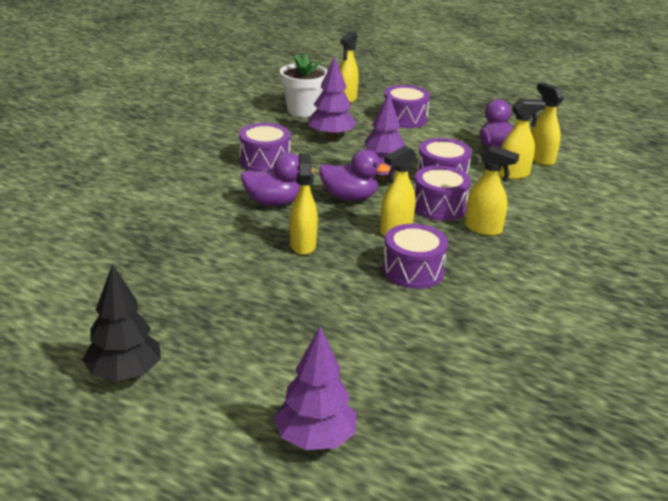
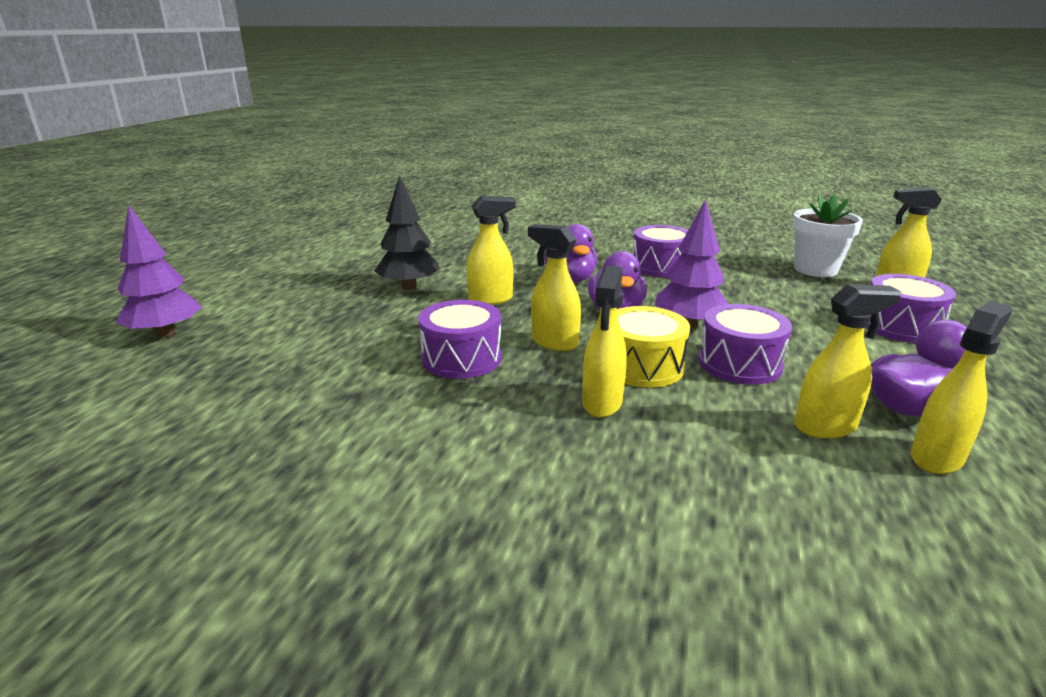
camera: 80 degrees right, 5 degrees down
(124, 373) = (277, 264): black tree -> black tree (409, 287)
(331, 136) = (767, 289): purple tree -> none
(439, 206) = (642, 366): purple drum -> yellow drum
(513, 174) = (826, 427): yellow spray bottle -> yellow spray bottle turned 75 degrees counterclockwise

